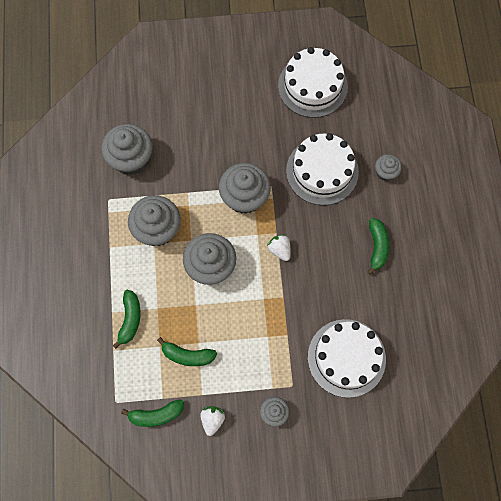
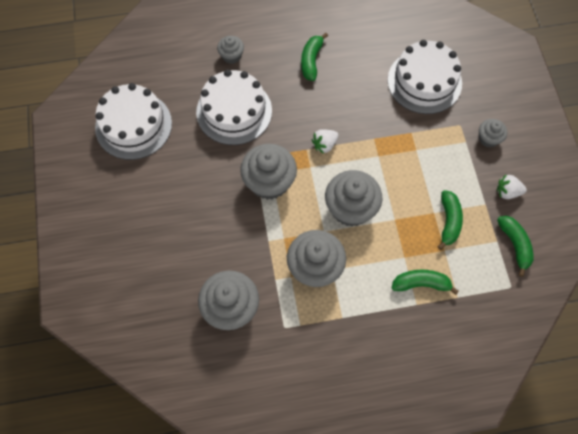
camera: 95 degrees left, 5 degrees down
(377, 247) = (311, 60): green banana -> green banana turned 75 degrees counterclockwise

